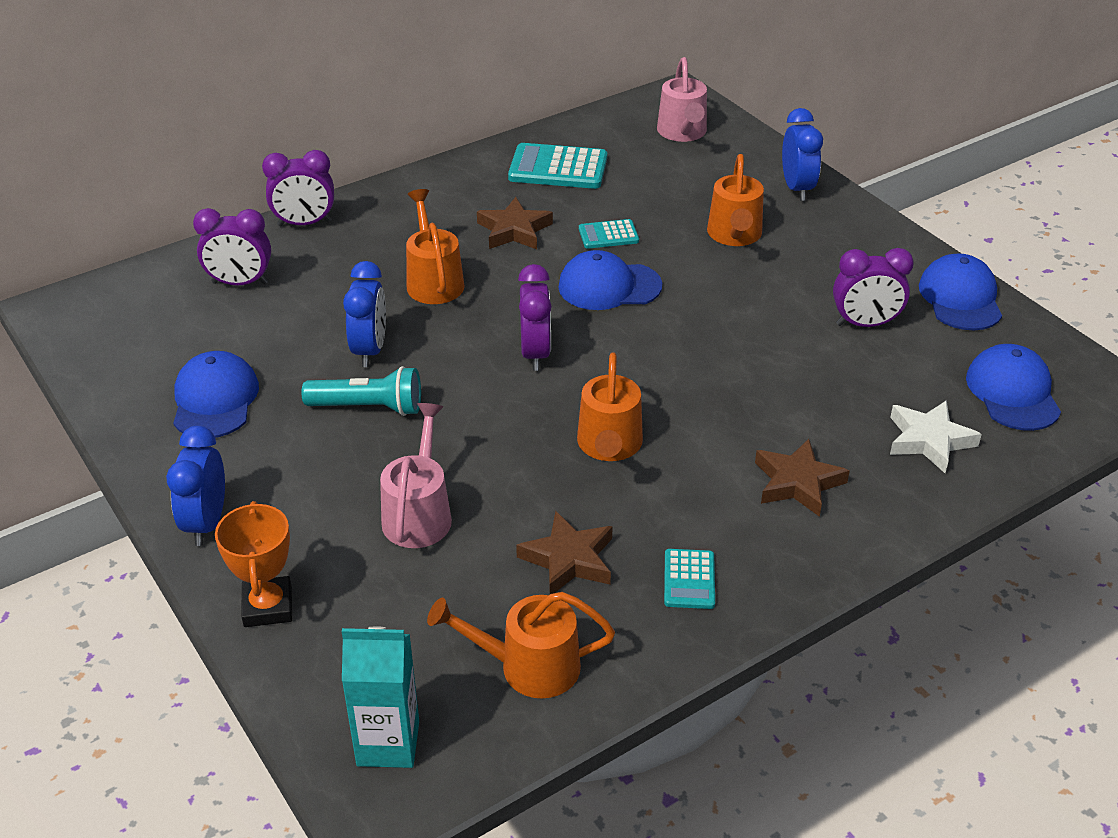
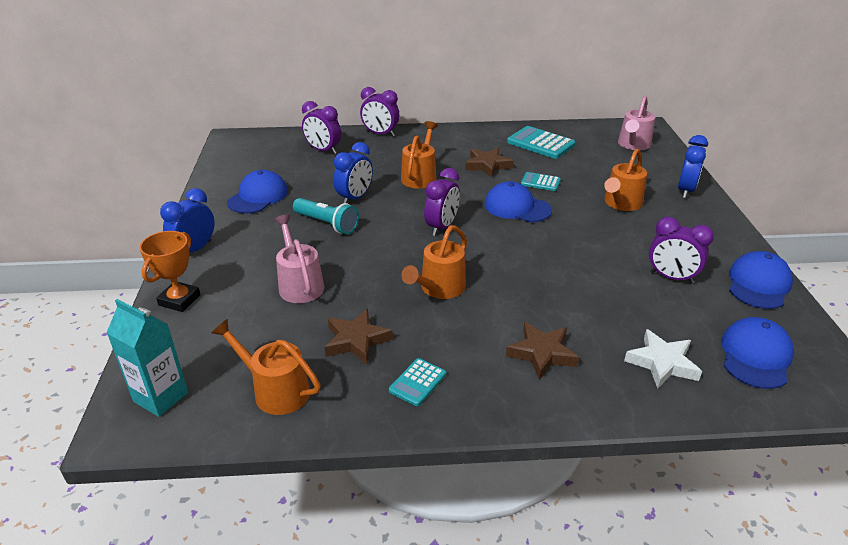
camera: 30 degrees right, 5 degrees down
(419, 513) = (299, 284): pink watering can -> pink watering can turned 60 degrees counterclockwise

